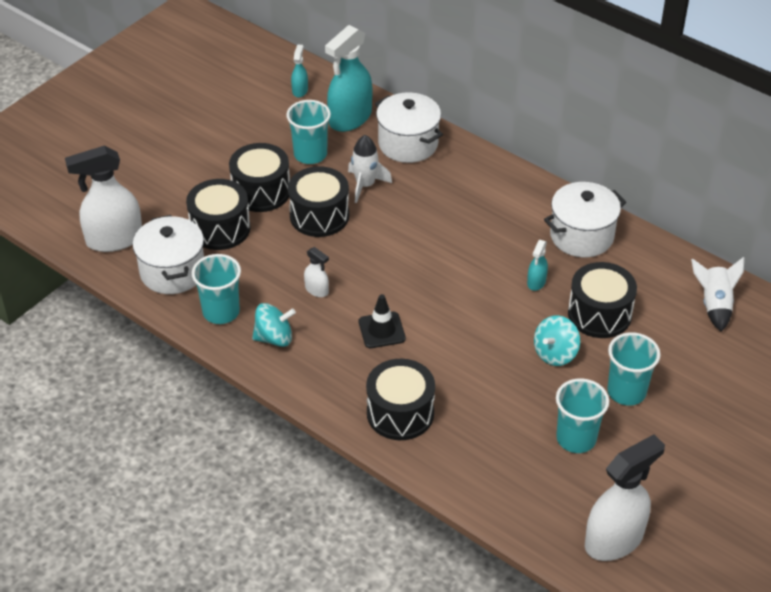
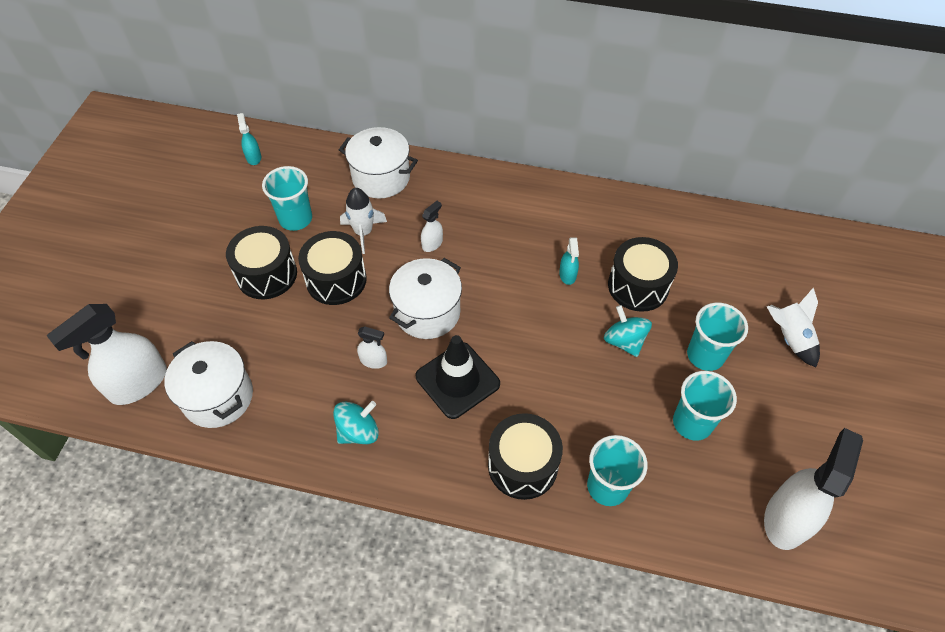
camera: 25 degrees left, 10 degrees up
(220, 228) = (245, 329): black drum -> none
(221, 312) = (290, 423): turquoise cup -> turquoise cup (607, 486)
(350, 118) = (315, 170): turquoise spray bottle -> none
(381, 330) = (457, 380): black traffic cone -> black traffic cone, size x1.55
(423, 215) = (432, 243): none -> white spray bottle
(555, 353) = (624, 341): turquoise spinning top -> turquoise spinning top turned 135 degrees clockwise
(581, 236) = (579, 215): white pot -> white pot (427, 312)
(714, 305) = (723, 240): white rocket -> white rocket (789, 338)

